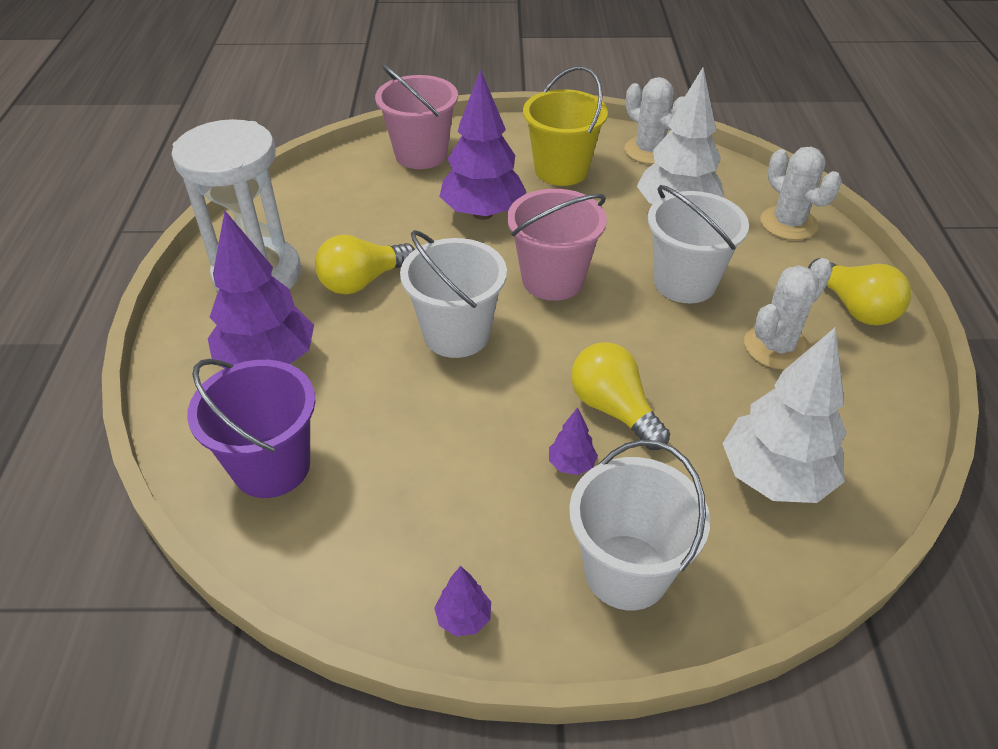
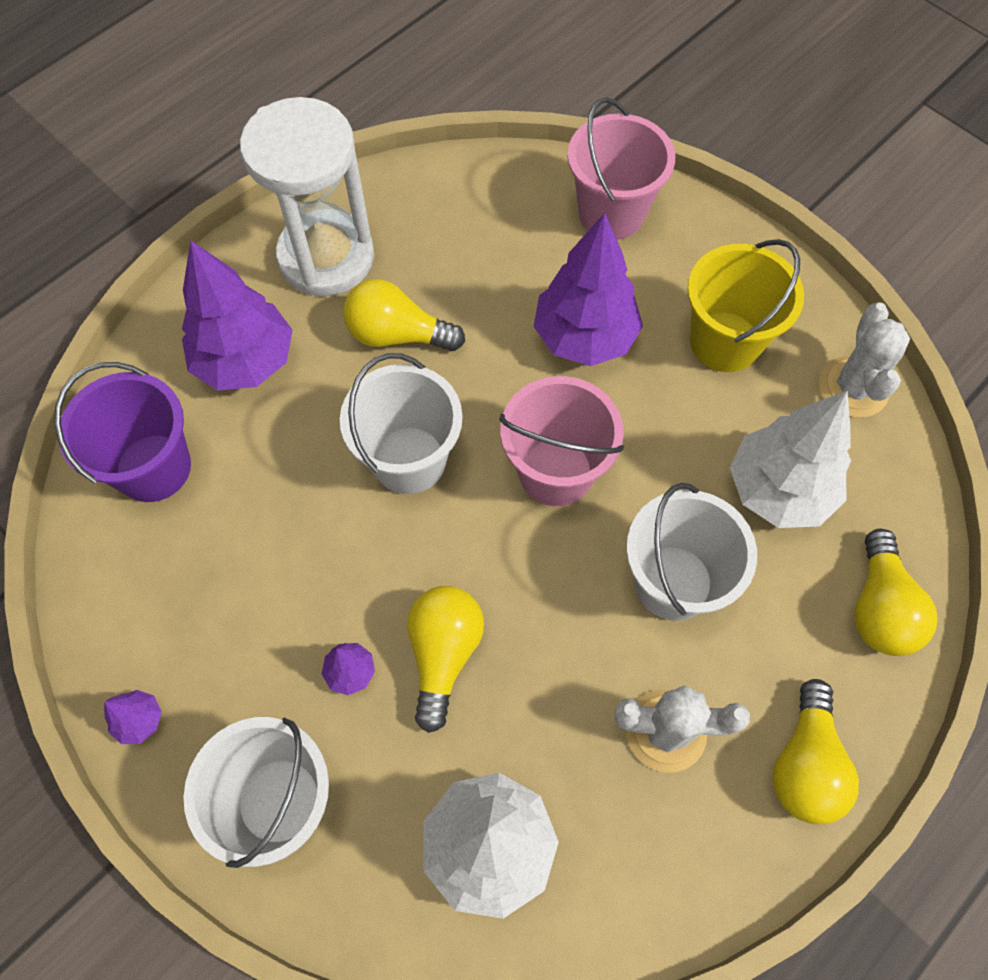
camera: 45 degrees right, 20 degrees up
(788, 223) = (879, 607): white cactus -> yellow light bulb

